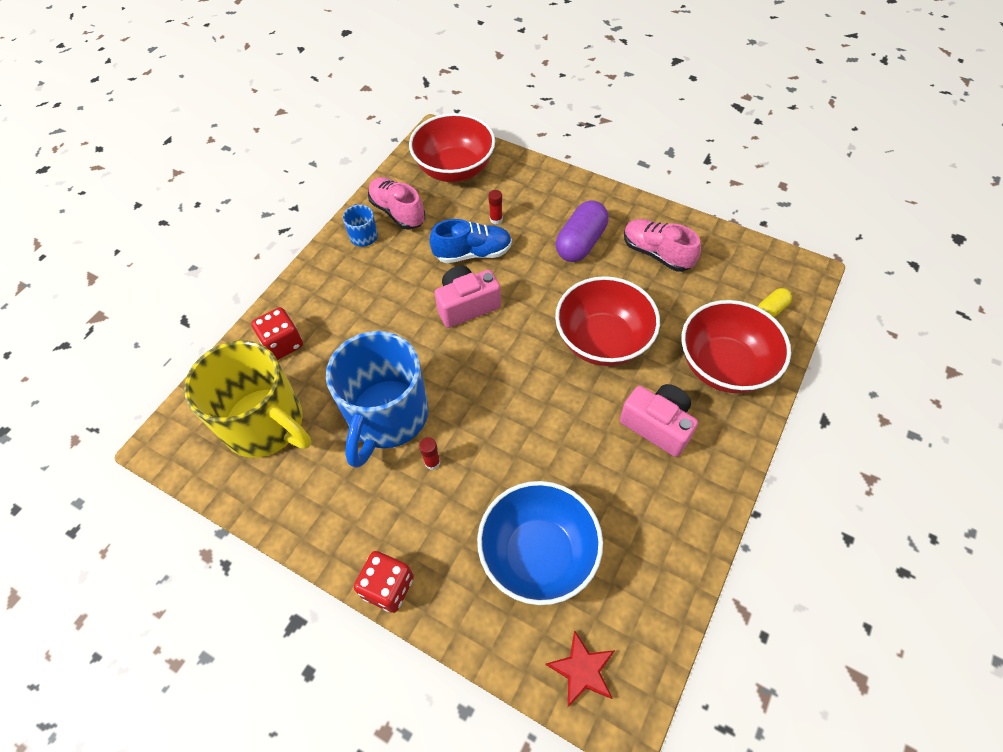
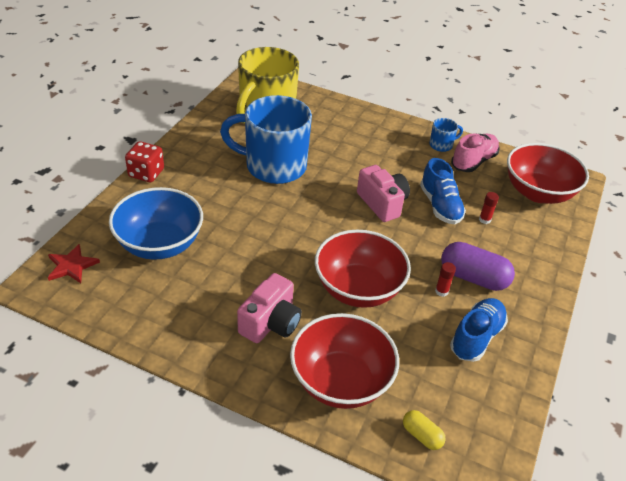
camera: 80 degrees right, 15 degrees down
(283, 344) = (331, 115): red dice -> none
(432, 462) = (236, 189): red glue stick -> red glue stick (441, 291)
(656, 253) = (476, 337): pink shoe -> blue shoe

